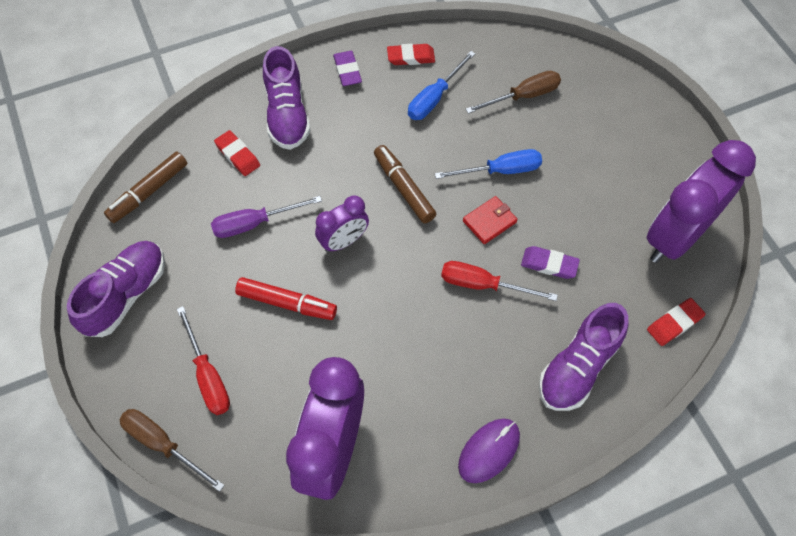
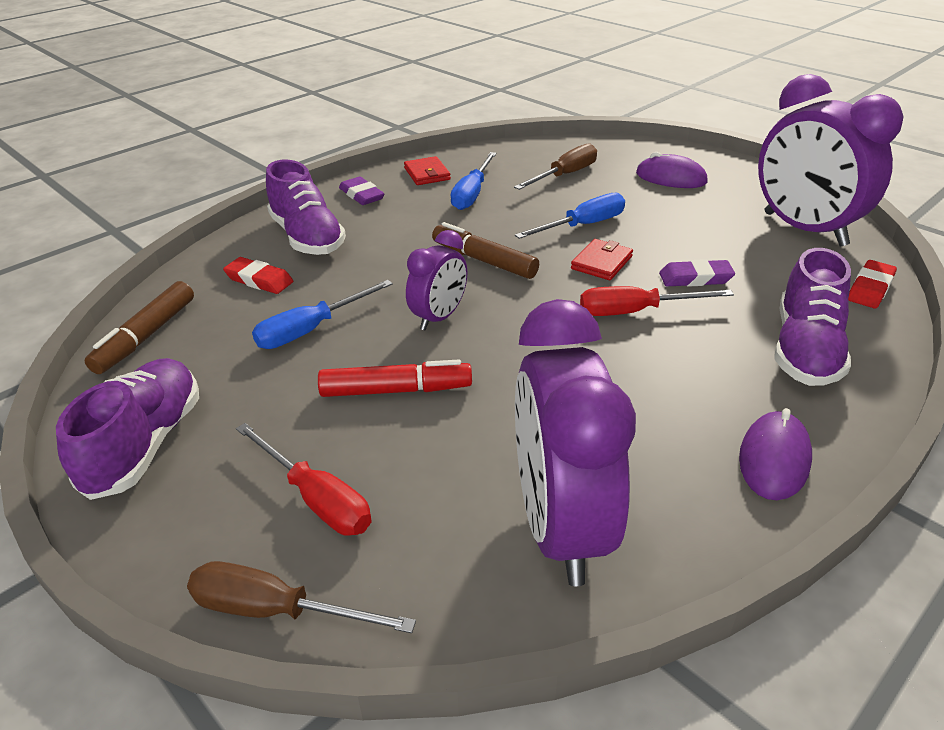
camera: 20 degrees left, 25 degrees down
(255, 223) = (311, 329): purple screwdriver -> blue screwdriver
(411, 57) = (427, 174): red eraser -> red wallet
(610, 130) = (671, 178): none -> purple mouse
(675, 237) = (804, 229): purple clock -> purple clock turned 60 degrees counterclockwise

